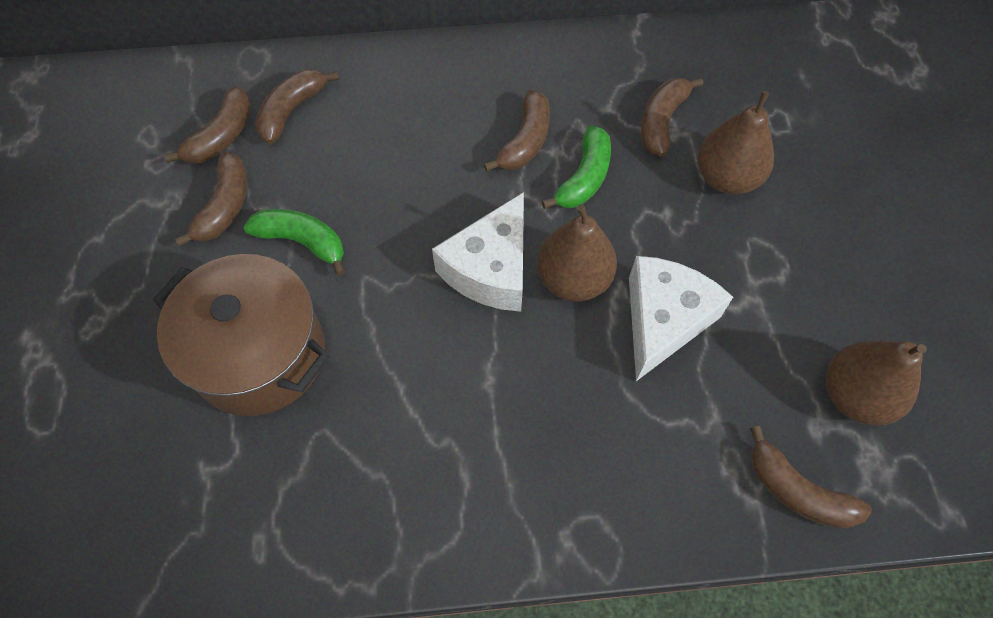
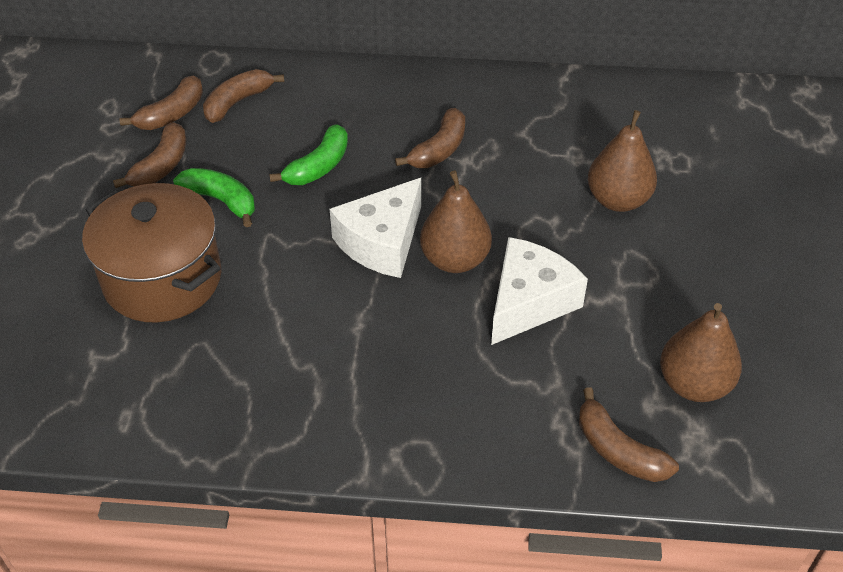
camera: 10 degrees right, 15 degrees down
(584, 178) = (485, 184): green banana -> green banana (319, 166)
(661, 121) = (569, 149): brown banana -> none

